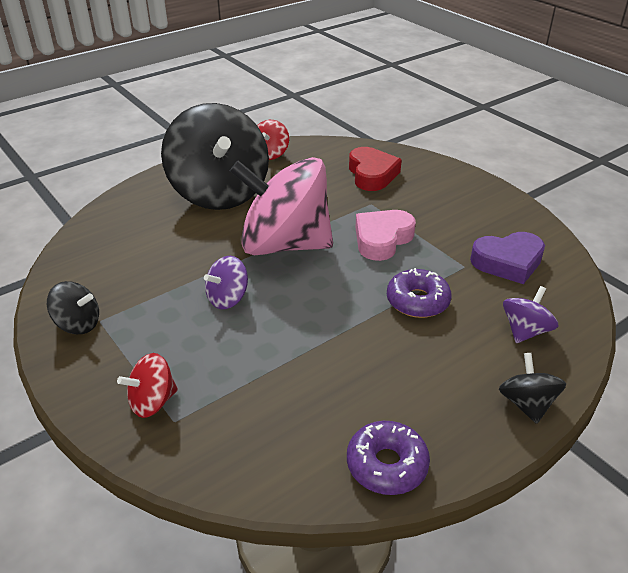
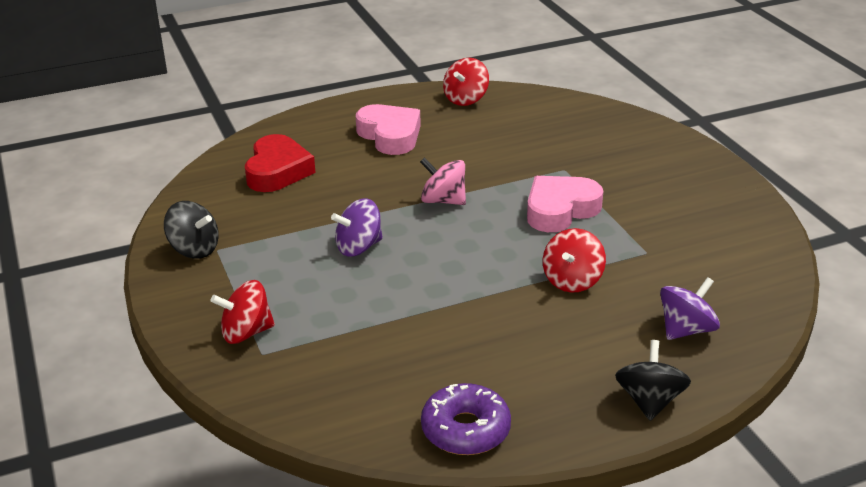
camera: 15 degrees right, 5 degrees down
(219, 192) = (390, 135): black spinning top -> pink heart
(284, 244) = (443, 201): pink spinning top -> pink spinning top, size x0.42
(372, 174) = (580, 136): red heart -> red heart (277, 171)
(417, 301) = (572, 280): purple donut -> red spinning top
(508, 262) = (702, 255): purple heart -> none

